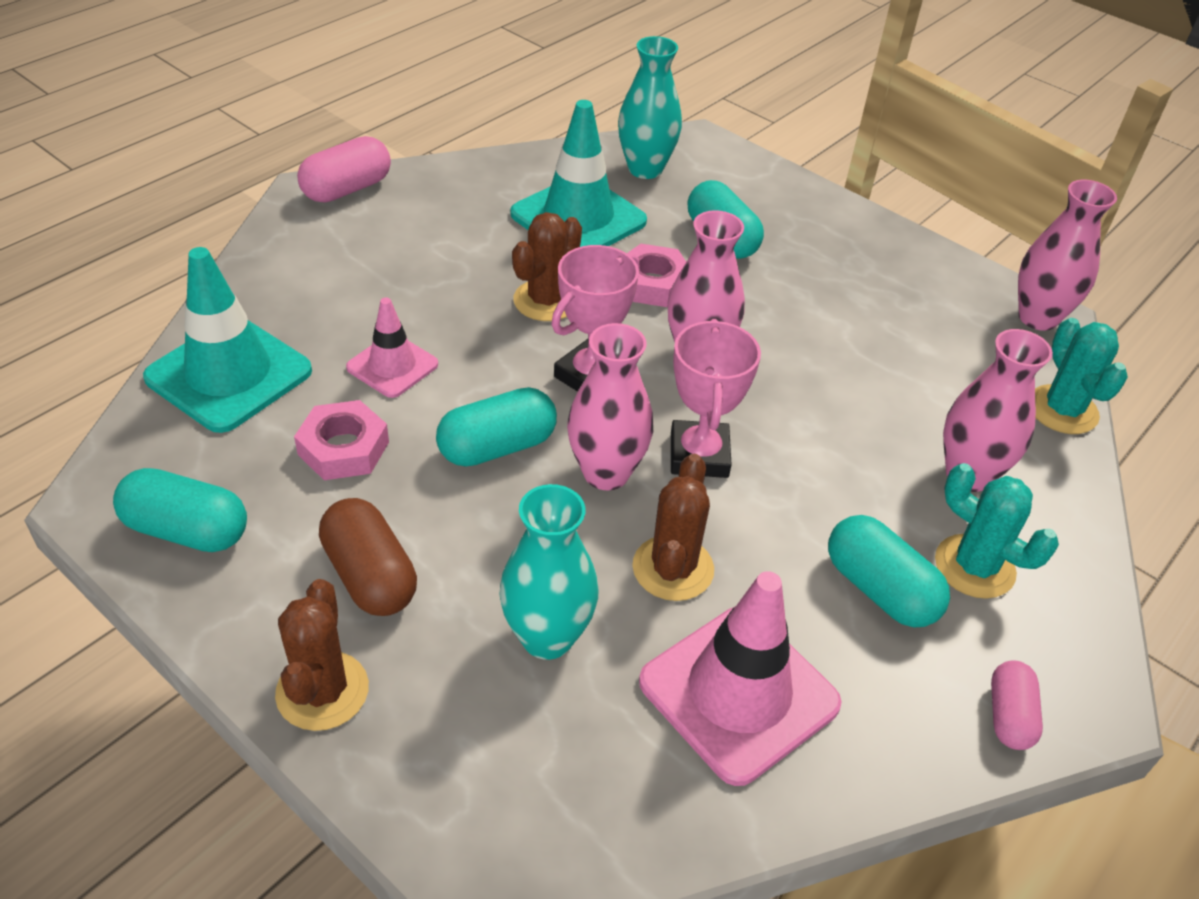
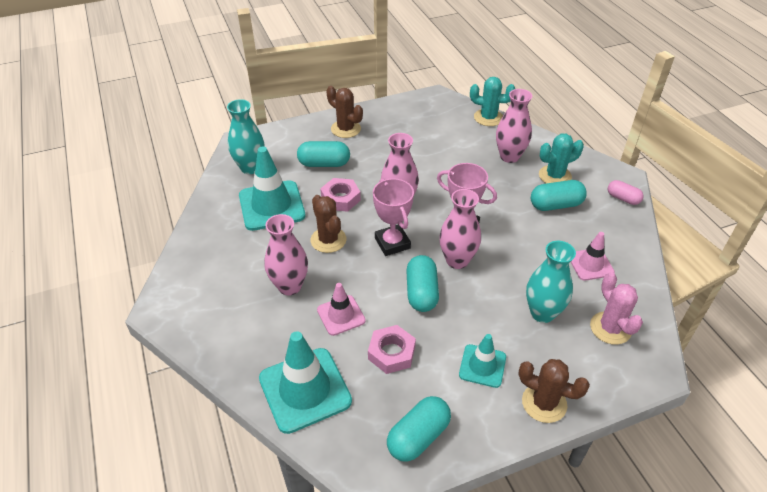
camera: 60 degrees left, 0 degrees up
(347, 189) = (171, 291): pink capsule -> none
(370, 576) = (482, 366): brown capsule -> turquoise traffic cone
(571, 768) = (610, 328): none -> pink cactus
(673, 568) = (521, 259): brown cactus -> brown cactus (346, 129)
(738, 693) = (590, 264): pink traffic cone -> pink traffic cone, size x0.57
(1038, 318) = (435, 99): pink vase -> pink vase (290, 286)

